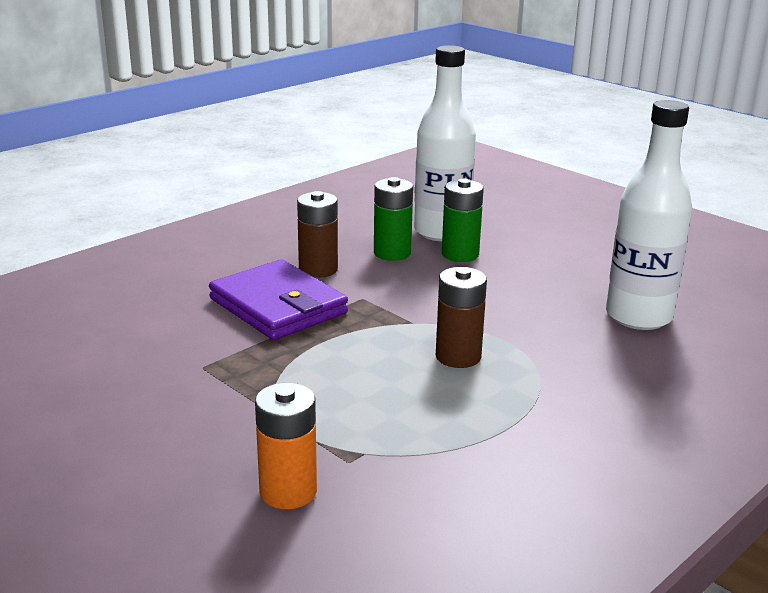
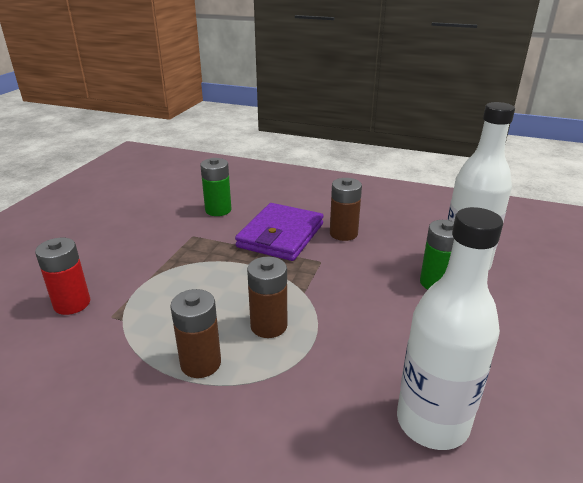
camera: 65 degrees right, 5 degrees up
(288, 491) = (72, 304): orange battery -> red battery
(392, 253) = (401, 253): green battery -> green battery (218, 210)
(492, 410) = (201, 363): none -> brown battery

